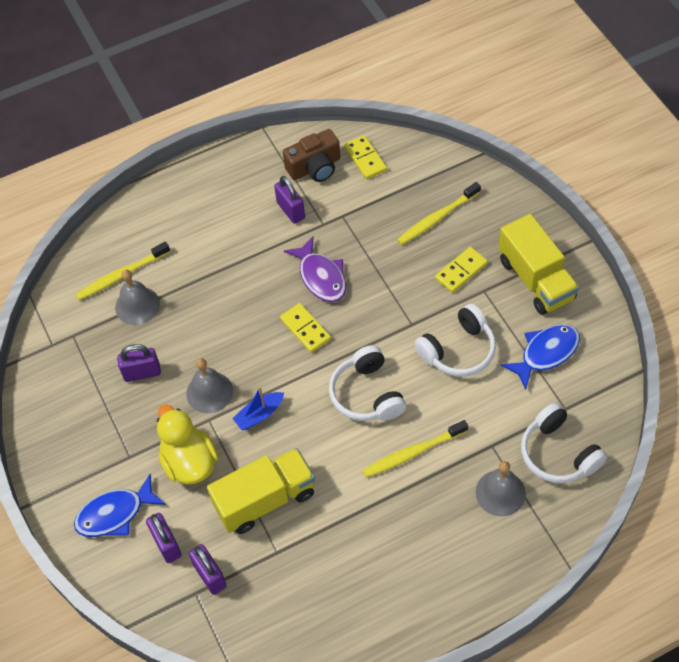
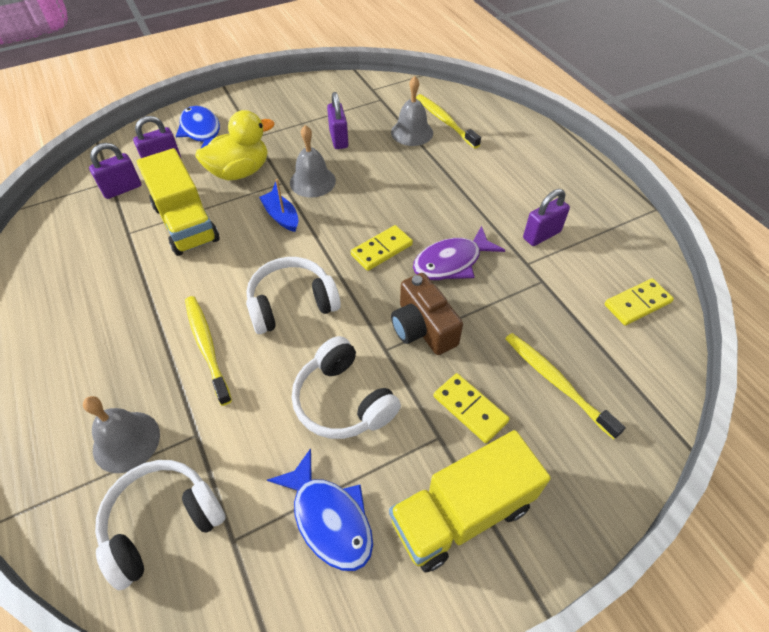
camera: 85 degrees right, 5 degrees down
(315, 167) = (610, 255): brown camera -> brown camera (422, 328)

